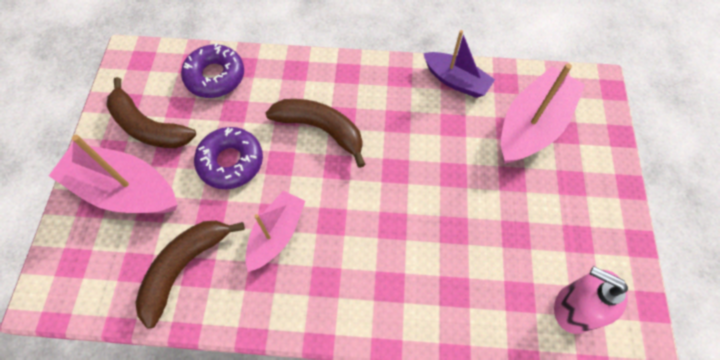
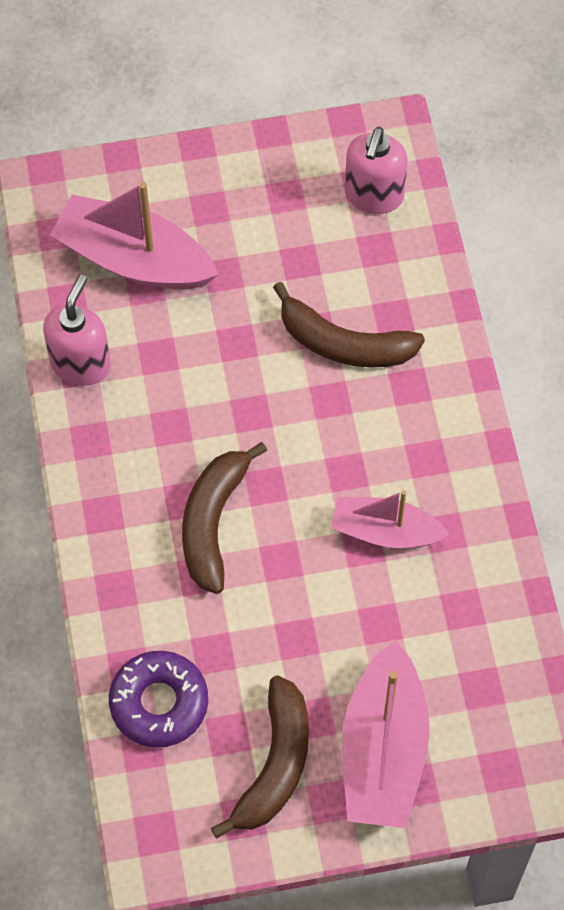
camera: 105 degrees left, 0 degrees up
(184, 267) = (462, 626): brown banana -> brown banana (343, 343)
(231, 162) = (299, 625): purple donut -> none
(456, 81) = (81, 364): purple boat -> pink soap dispenser

